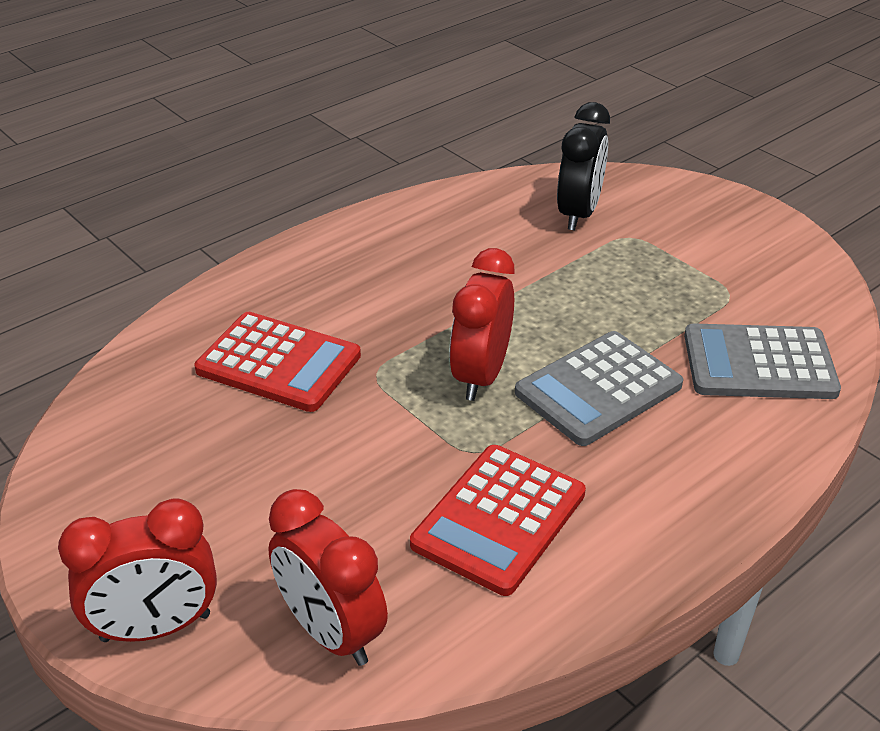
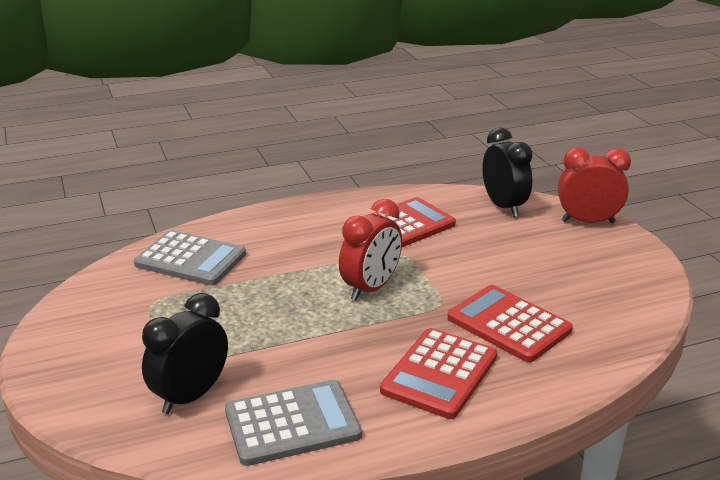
camera: 160 degrees left, 10 degrees down
(331, 632) = (504, 206): red clock -> black clock
(345, 285) = (439, 374): none -> red calculator
(598, 389) = (302, 266): grey calculator -> grey calculator (292, 423)

